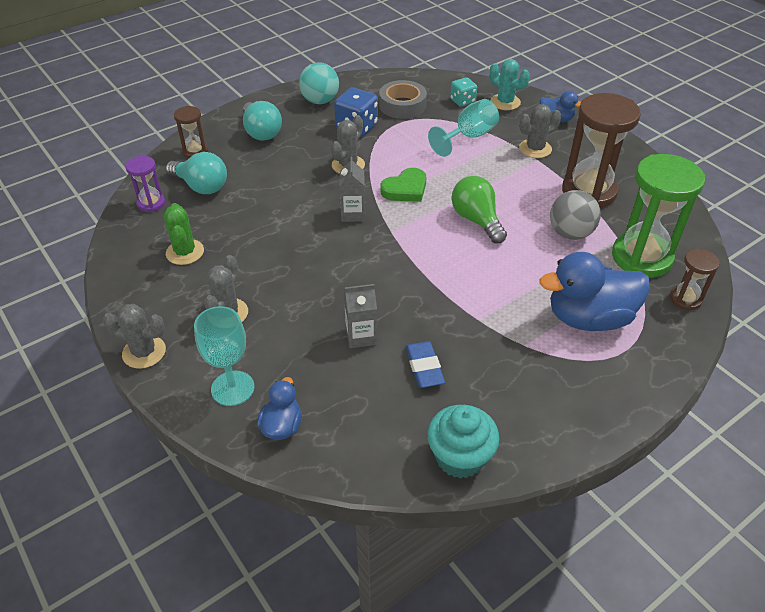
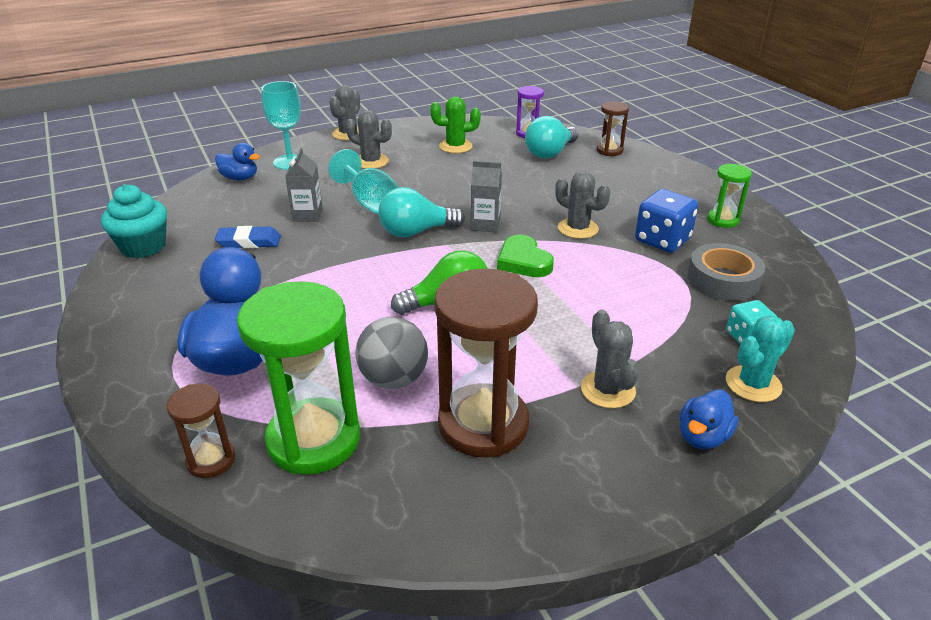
camera: 100 degrees right, 10 degrees down
(261, 132) = (647, 182): turquoise light bulb -> turquoise light bulb (416, 232)
(320, 101) = (723, 220): turquoise ball -> green hourglass
(469, 137) = (641, 327): turquoise goblet -> turquoise goblet (369, 202)

